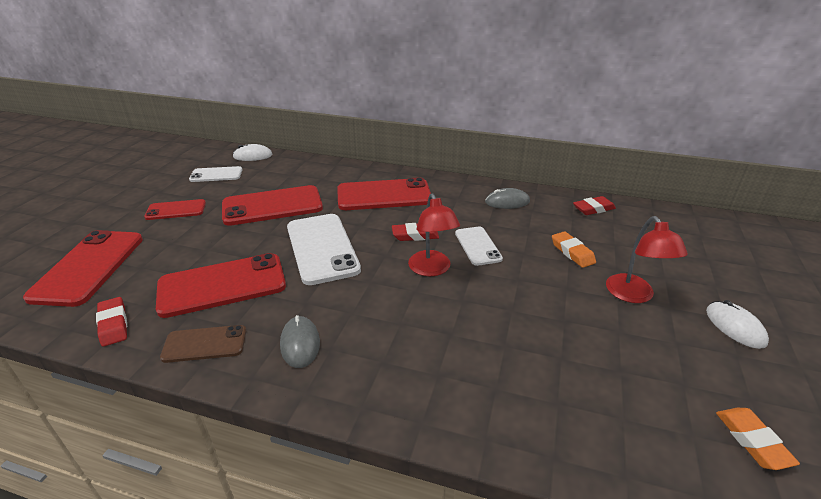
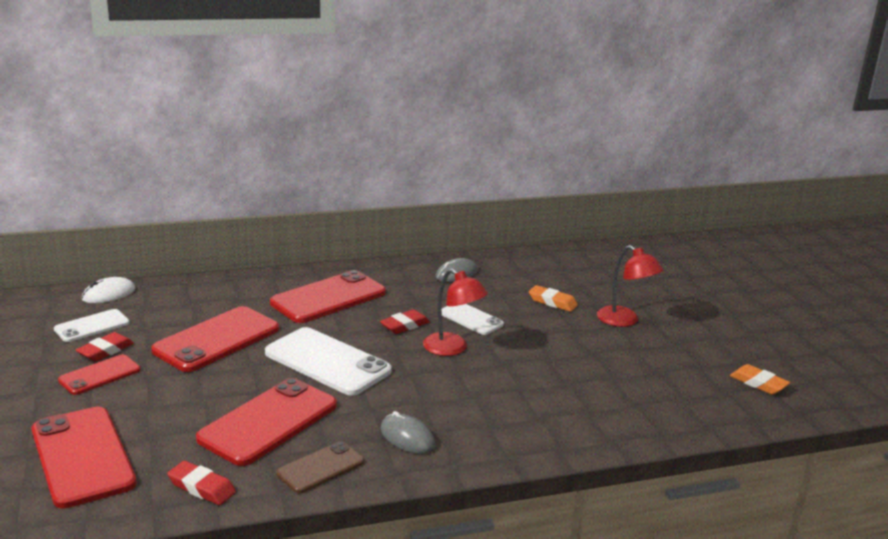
camera: 35 degrees left, 10 degrees down
(593, 209) = (536, 261): red eraser -> red eraser (105, 351)
(735, 327) = (703, 321): white mouse -> none

